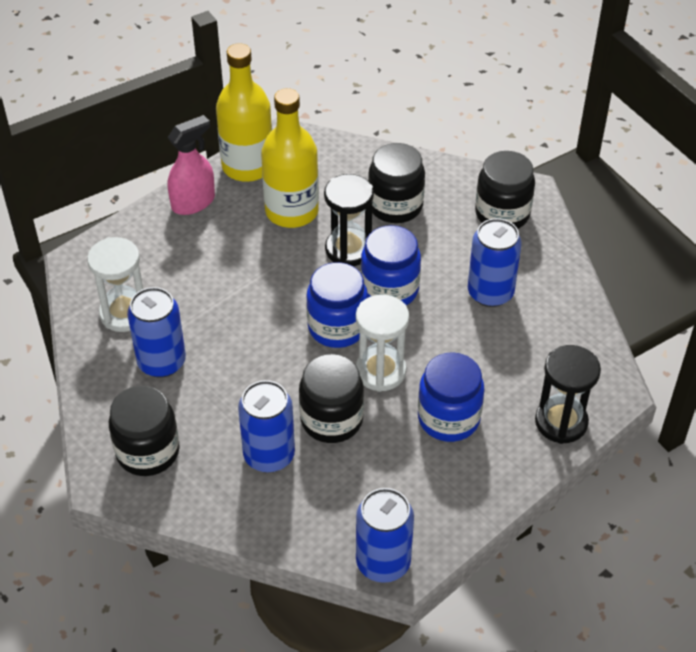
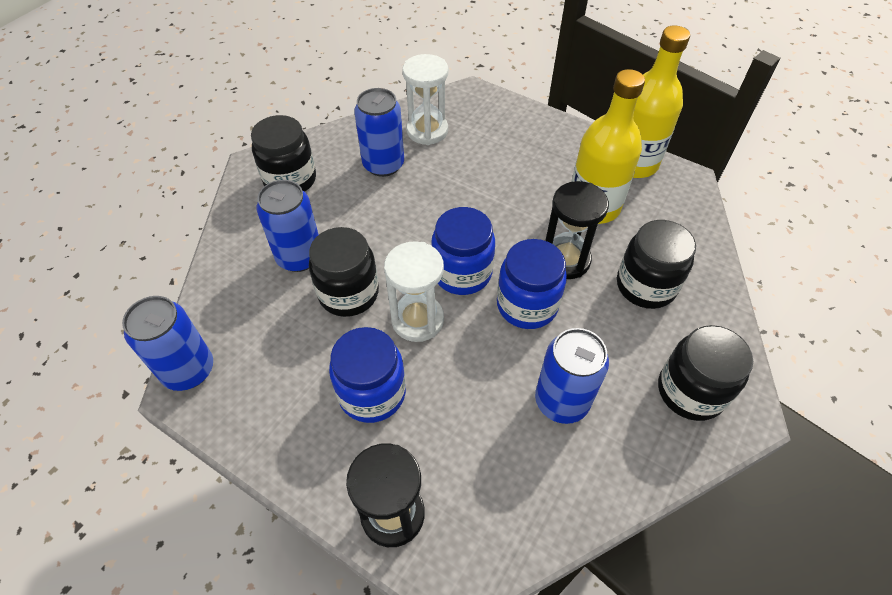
camera: 75 degrees right, 5 degrees up
(193, 202) = (568, 139): pink spray bottle -> none

